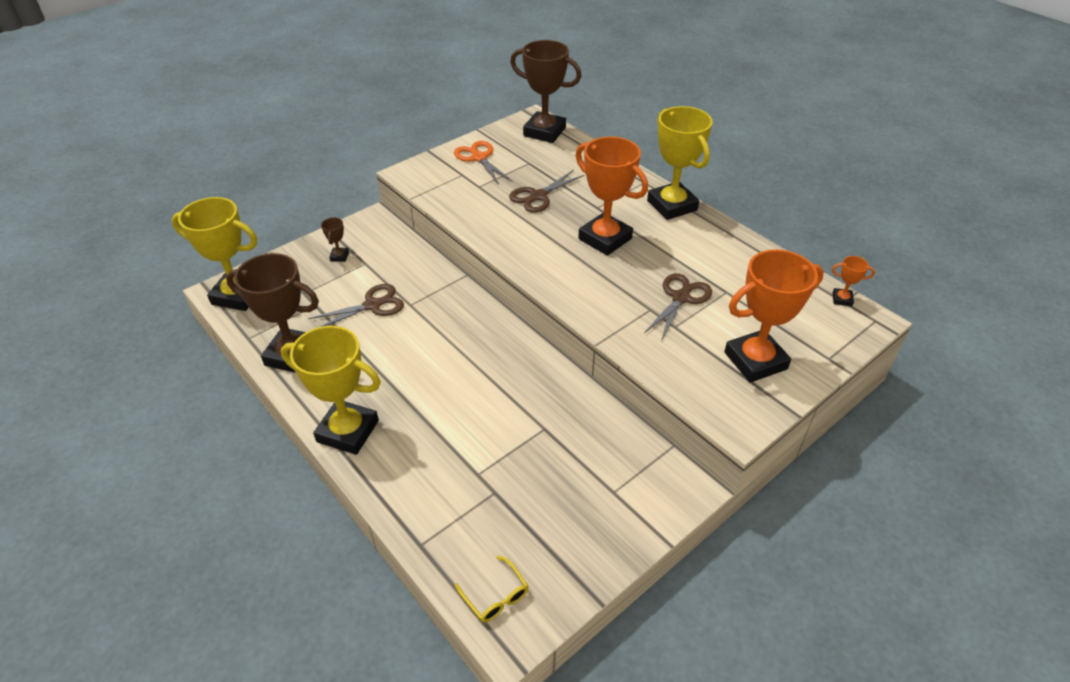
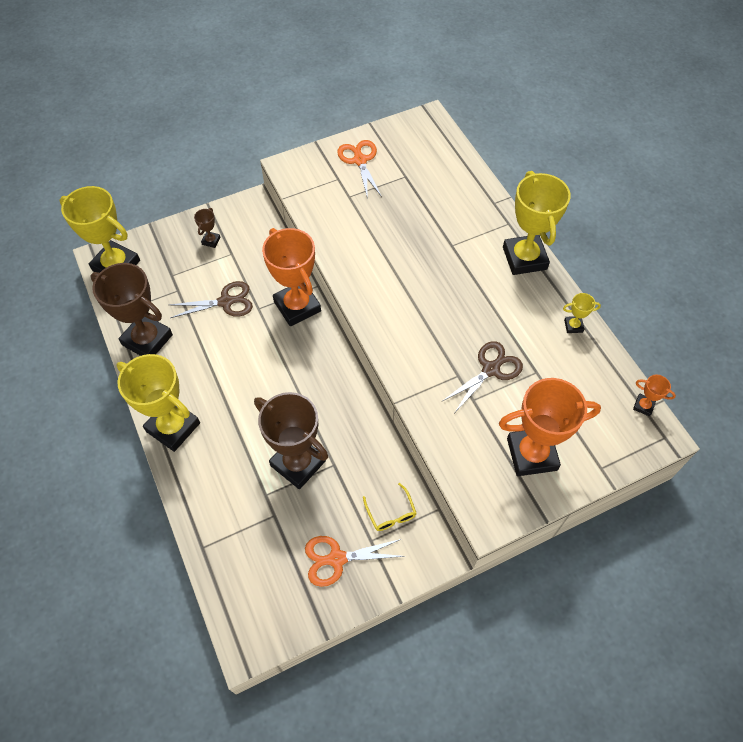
camera: 15 degrees right, 15 degrees up
(495, 596) = (246, 608): yellow glasses -> yellow glasses (391, 513)
(538, 196) = (400, 220): brown scissors -> none
(544, 132) = (433, 139): brown trophy -> brown trophy (298, 463)
(583, 519) = (337, 559): none -> orange scissors
(605, 239) = (445, 285): orange trophy -> orange trophy (297, 306)
(743, 249) = (573, 326): none -> yellow trophy

